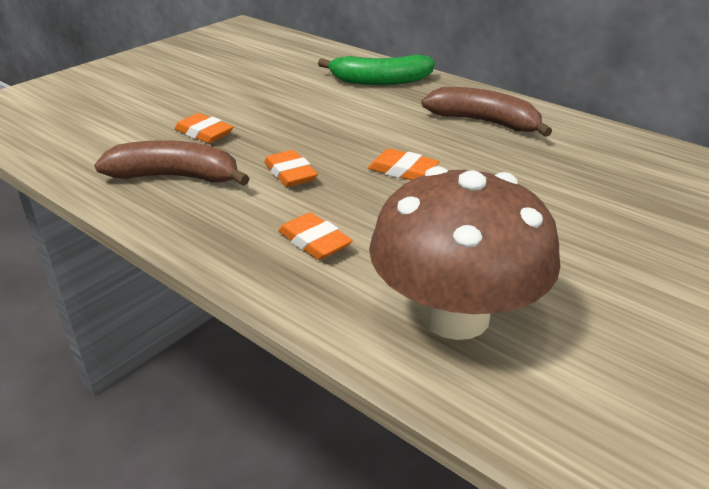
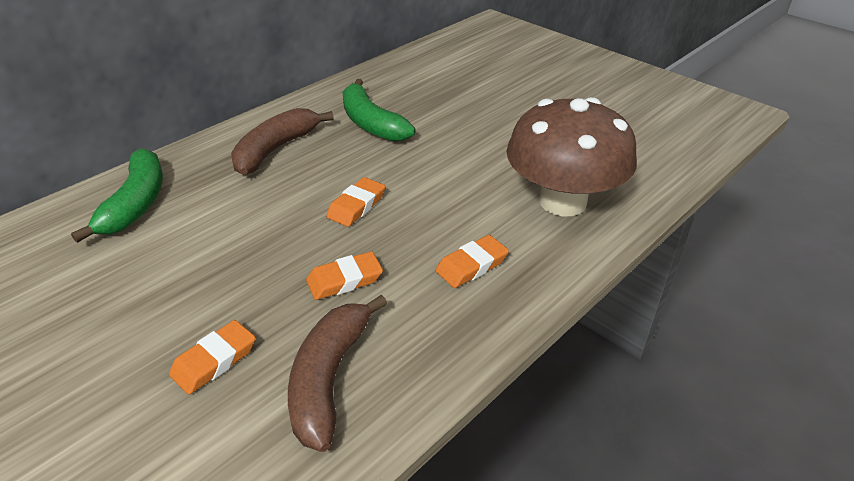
camera: 85 degrees left, 5 degrees up
(568, 166) = (371, 123): none -> green banana

